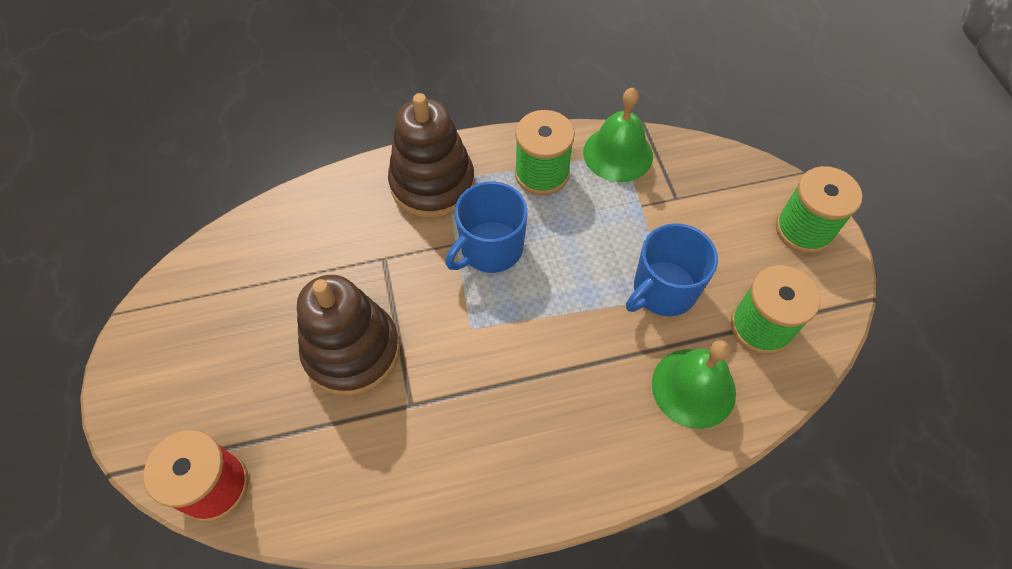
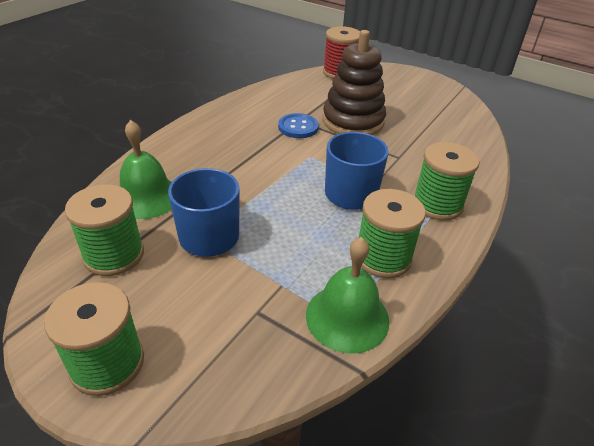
camera: 135 degrees right, 20 degrees down
(428, 390) = (298, 127): none -> blue button
(432, 184) = (437, 204): brown stacking toy -> green spool

